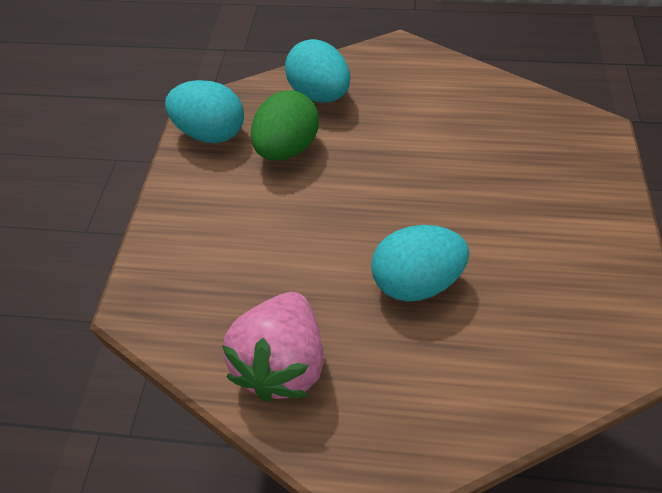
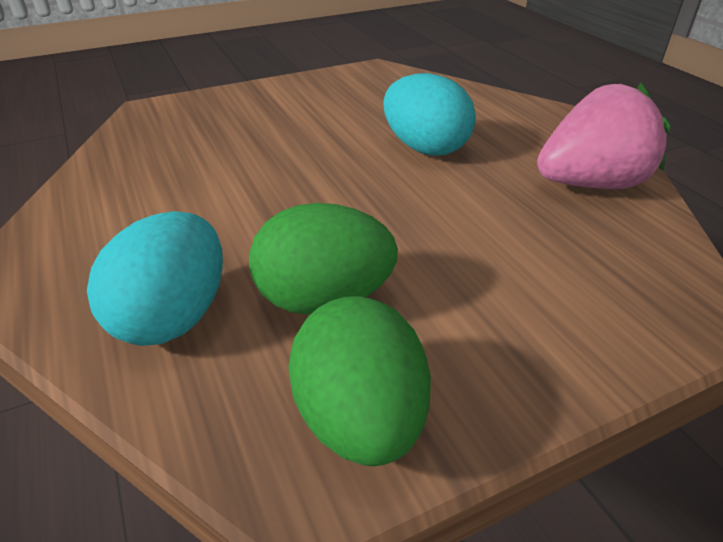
camera: 125 degrees left, 15 degrees down
(211, 133) = (360, 418): turquoise egg -> green egg

